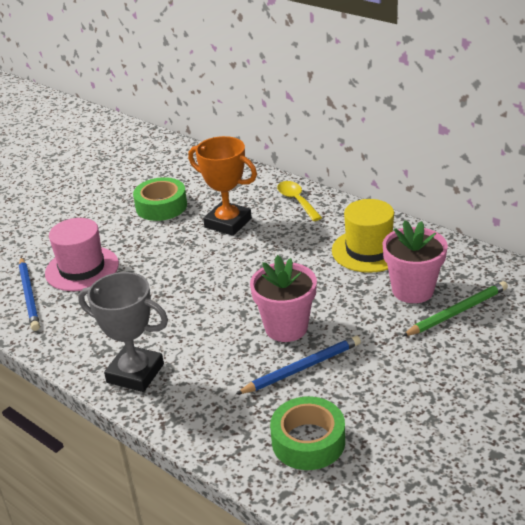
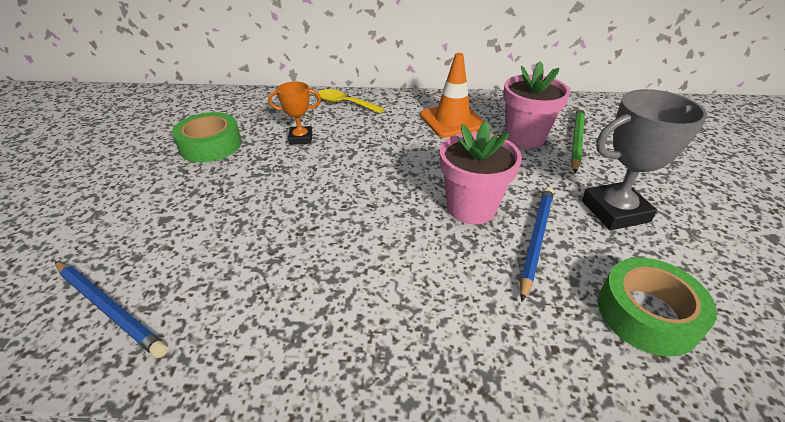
camera: 40 degrees left, 5 degrees up
(82, 268) = (166, 241): pink hat -> none
(135, 373) = (373, 341): grey trophy -> grey trophy (614, 211)
(228, 223) = (301, 138): orange trophy -> orange trophy, size x0.58
(368, 250) = (452, 120): yellow hat -> orange traffic cone

